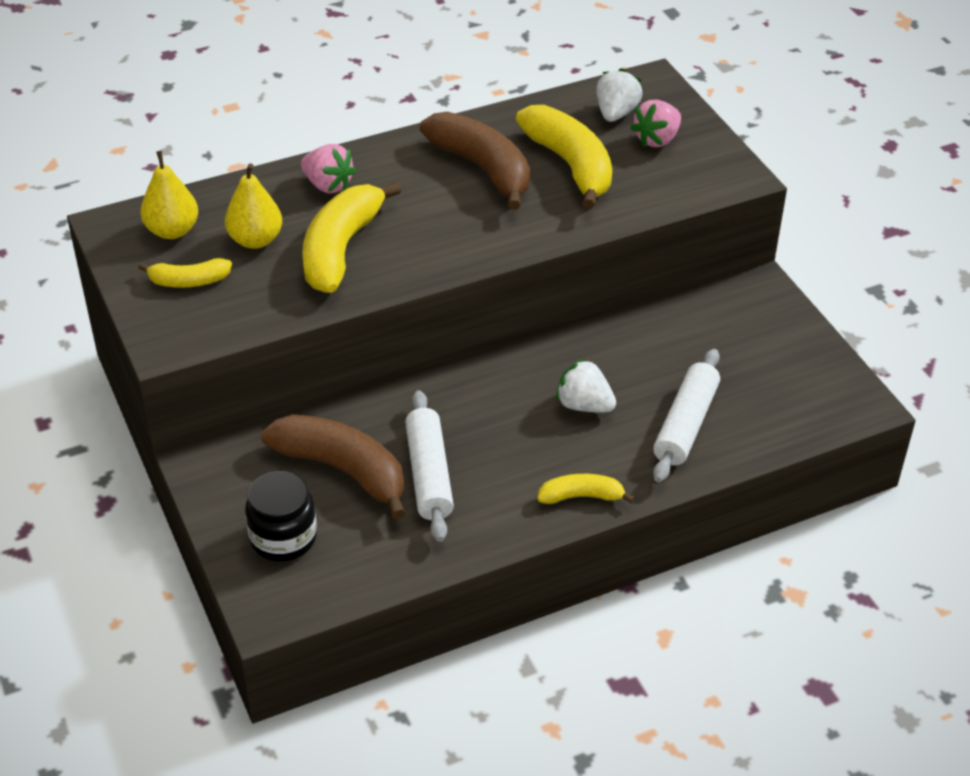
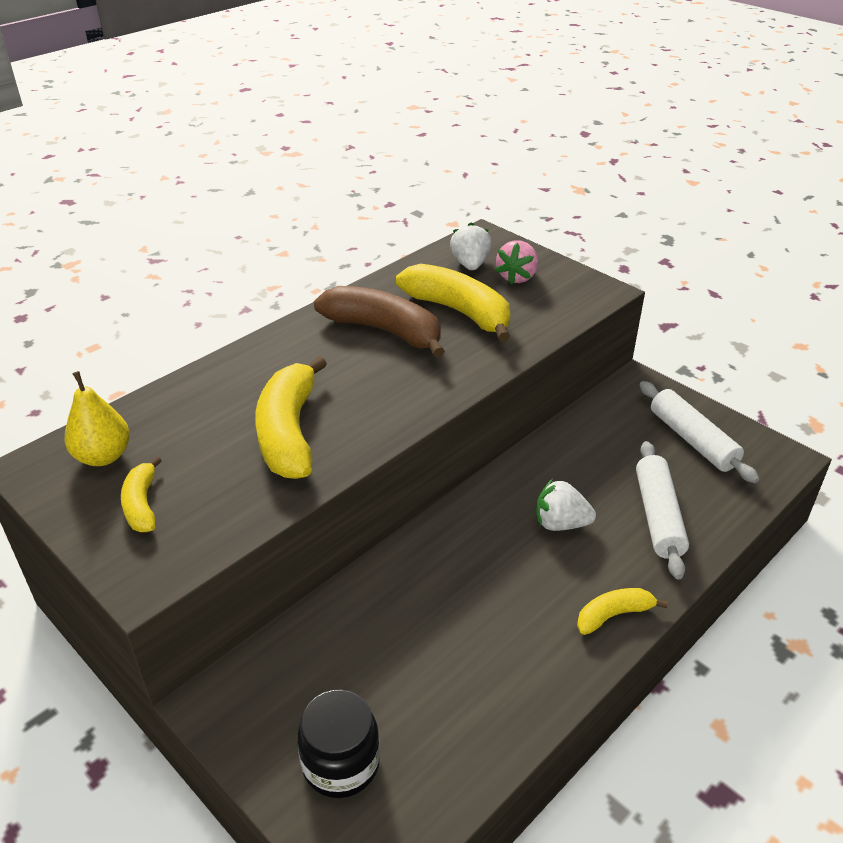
camera: 20 degrees left, 5 degrees down
(188, 281) = (142, 504): yellow banana -> yellow banana turned 105 degrees clockwise
(255, 240) = (197, 444): yellow pear -> none
(328, 185) = (247, 376): pink strawberry -> none
(343, 470) = (368, 661): brown banana -> none
(429, 474) = (457, 638): white rolling pin -> white rolling pin (692, 440)

